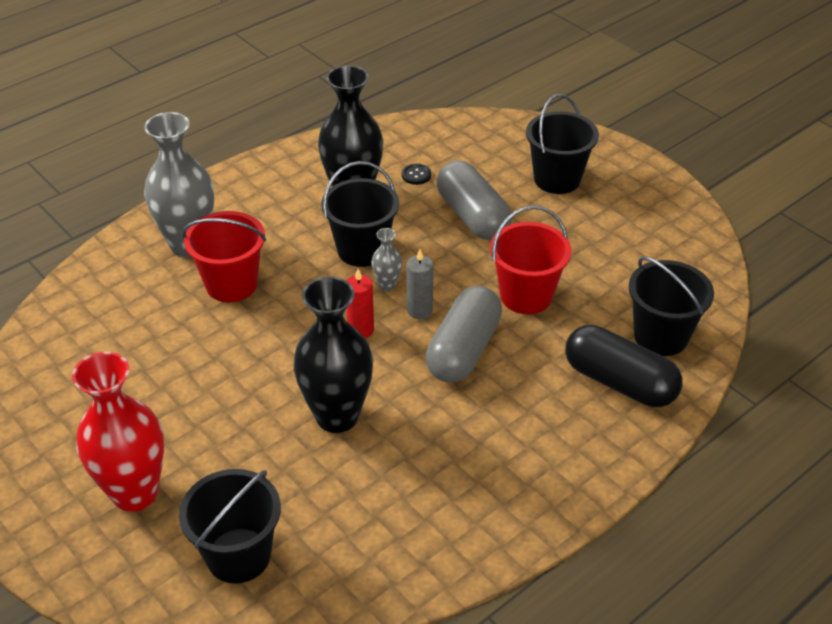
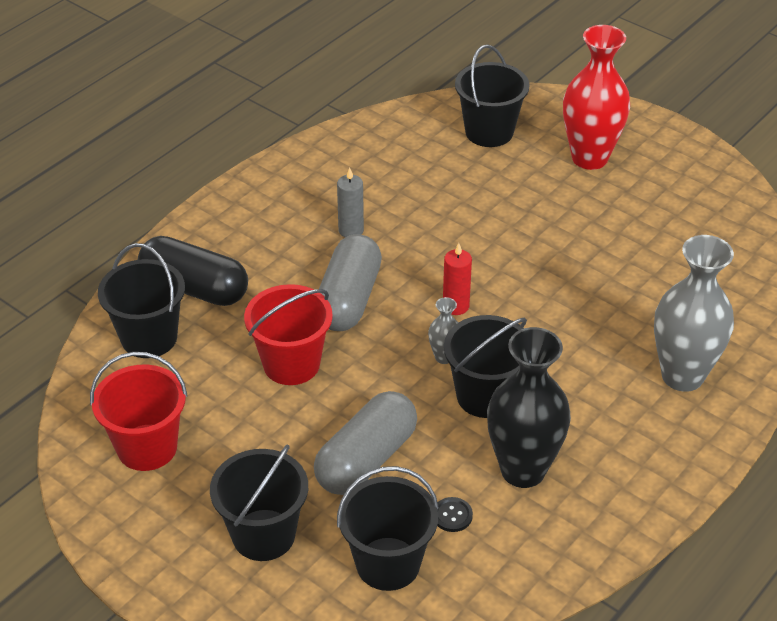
camera: 170 degrees right, 0 degrees up
(231, 284) = (609, 337): red bucket -> red bucket (147, 447)
(337, 416) = (450, 229): black vase -> none
(419, 310) = (402, 334): grey candle -> grey candle (351, 230)
(470, 154) = (388, 564): none -> black bucket
(472, 216) = (366, 459): grey capsule -> grey capsule turned 75 degrees clockwise

